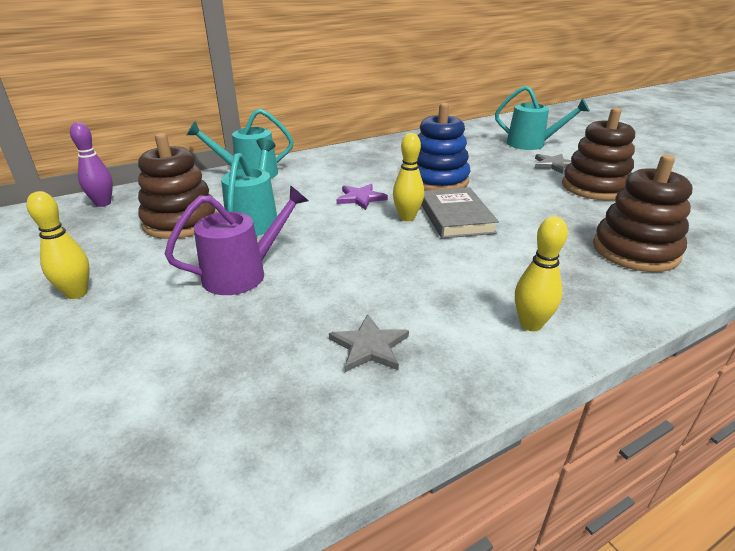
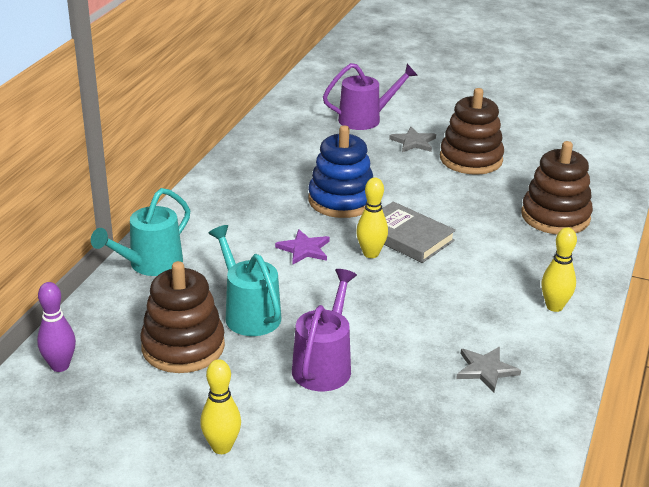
camera: 40 degrees left, 0 degrees up
(531, 144) = (366, 119): turquoise watering can -> purple watering can

